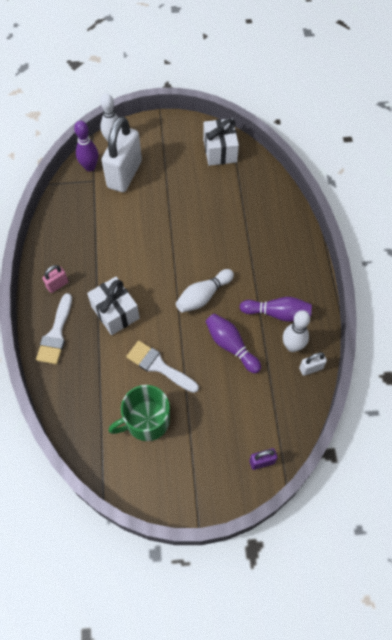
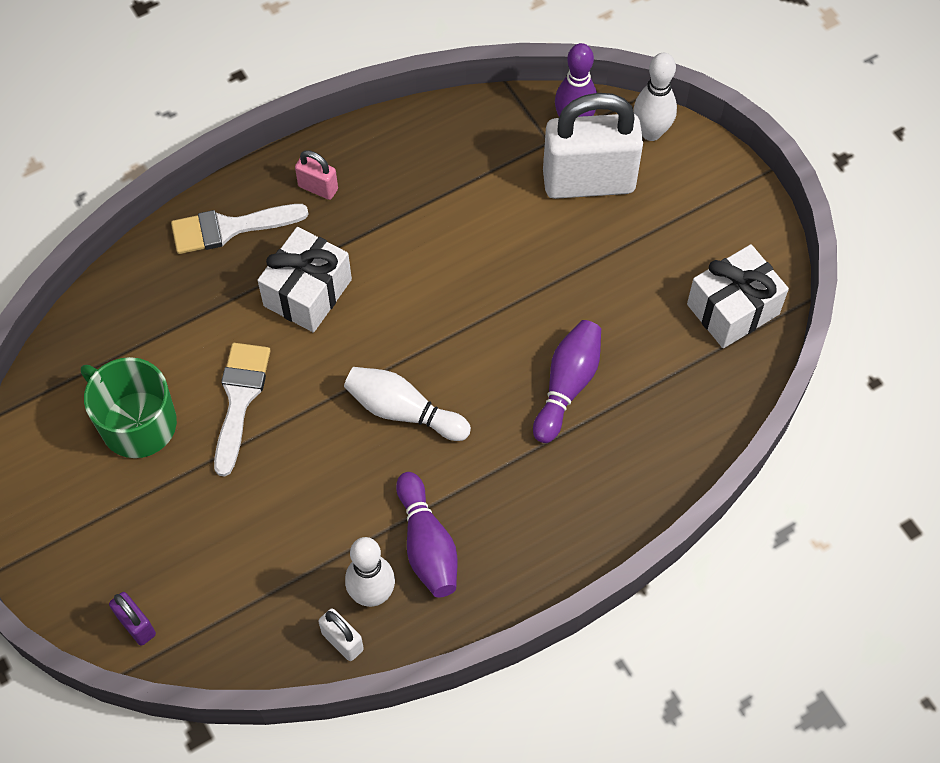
camera: 65 degrees right, 0 degrees up
(231, 346) = (327, 494): purple bowling pin -> purple bowling pin (567, 385)

